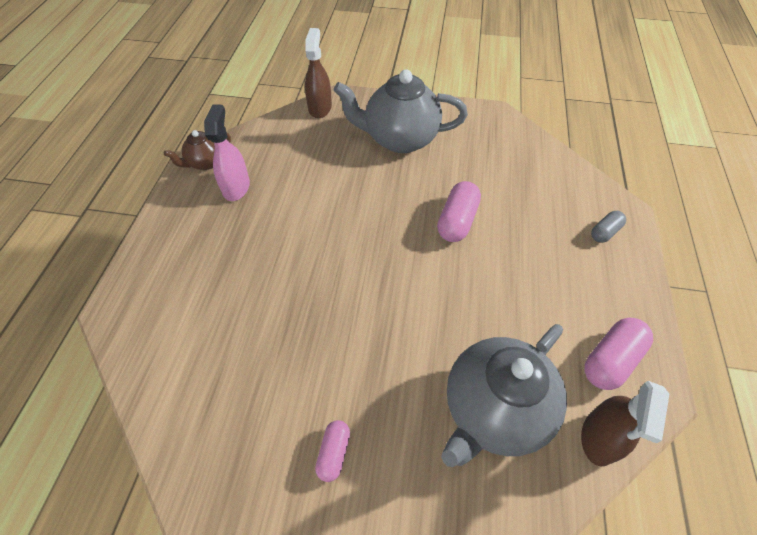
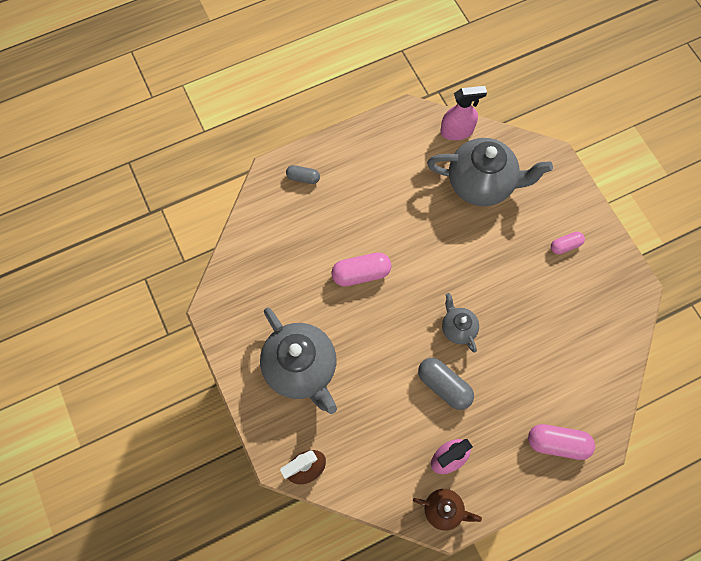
camera: 125 degrees left, 15 degrees up
(294, 220) = (444, 386): none -> grey capsule
(335, 264) = (458, 328): none -> grey teapot
(599, 438) = (457, 131): brown spray bottle -> pink spray bottle
(611, 360) = (405, 141): pink capsule -> pink capsule (557, 443)

